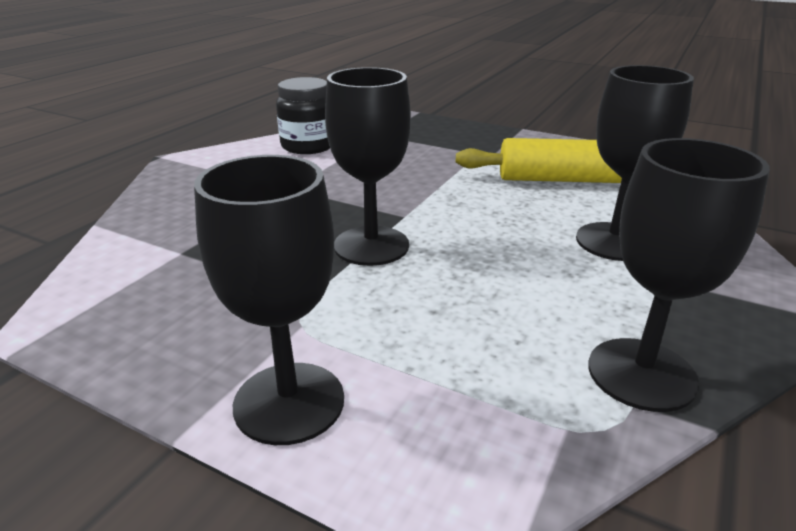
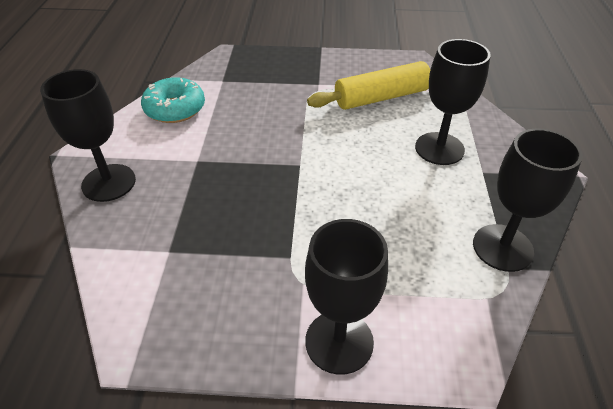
camera: 25 degrees left, 15 degrees up
(308, 146) = (175, 109): black jar -> turquoise donut
(371, 246) = (297, 200): black goblet -> black goblet (109, 183)

